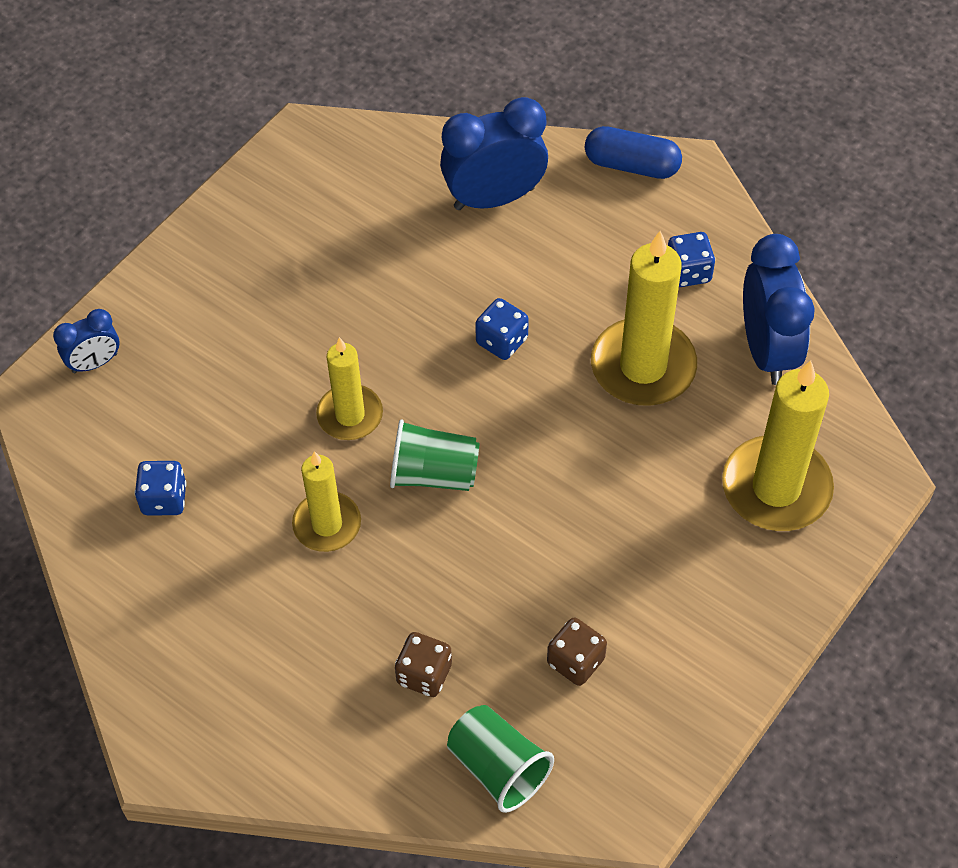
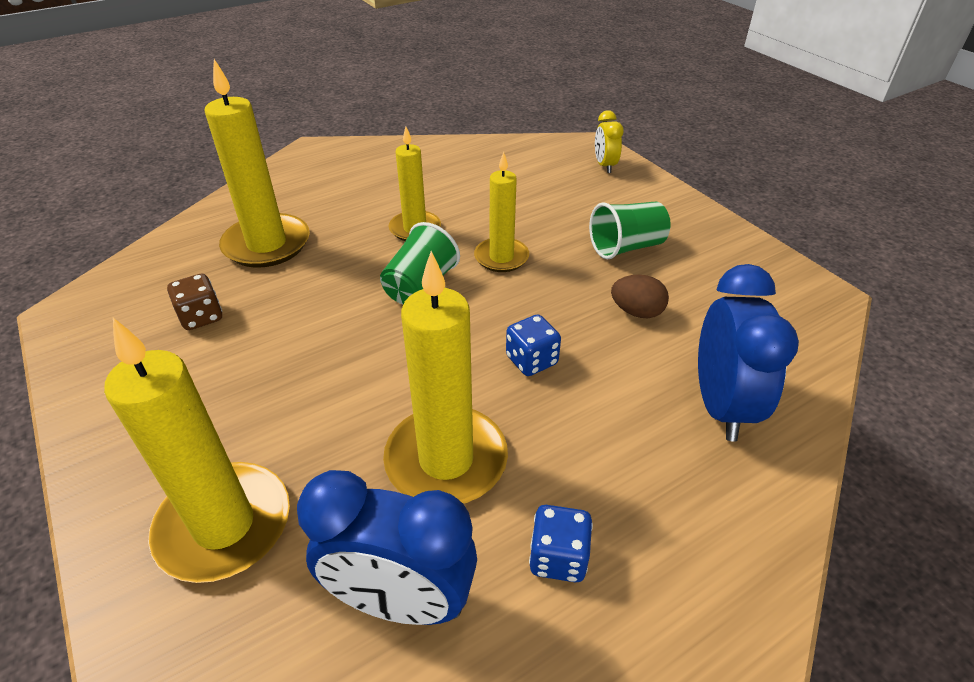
camera: 110 degrees right, 15 degrees down
(95, 363) = (604, 165): blue clock -> yellow clock
(164, 499) = (481, 173): blue dice -> none
(394, 275) = (636, 312): none -> brown egg
(424, 674) = (267, 244): brown dice -> yellow candle
(498, 767) = (170, 259): green cup -> green cup (626, 247)
(631, 165) = (757, 560): blue capsule -> none

